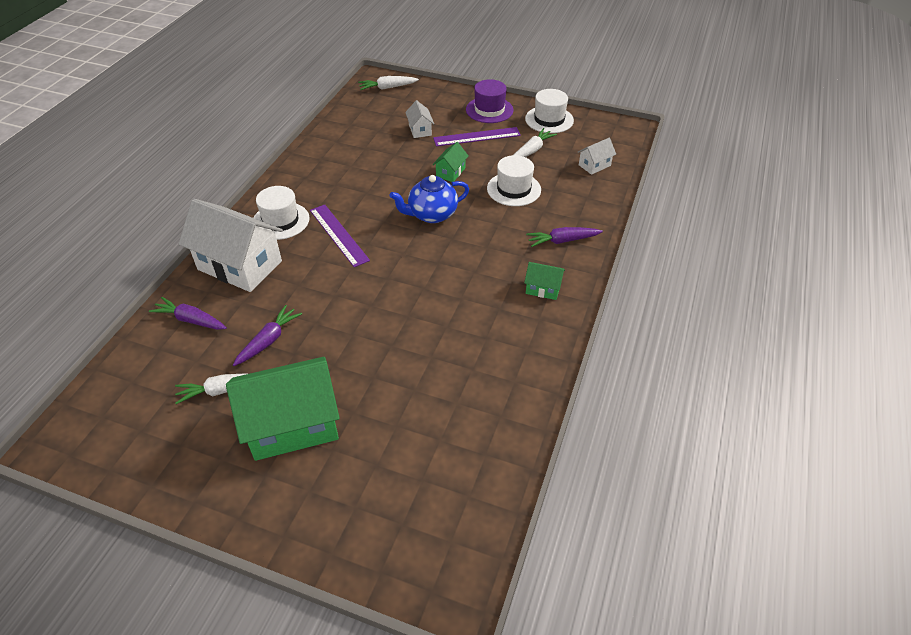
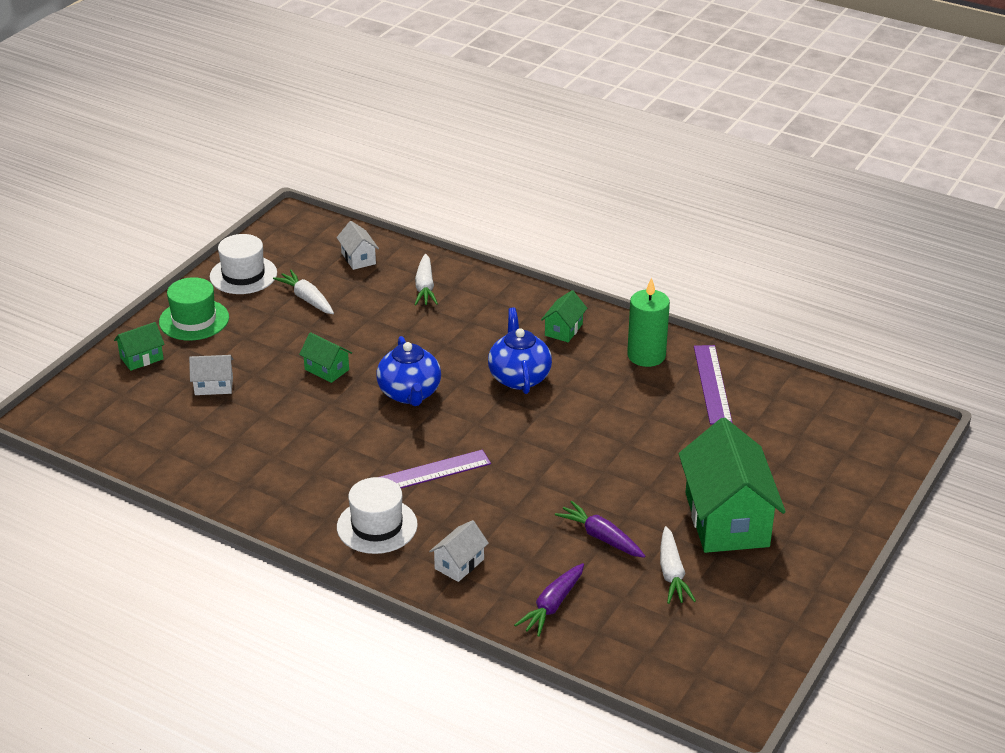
camera: 80 degrees left, 10 degrees down
(240, 265) = (459, 564): white house -> white house, size x0.45
(387, 87) = (79, 407): white carrot -> white carrot (425, 287)
(442, 99) = (141, 358): none -> green house
(467, 270) = (519, 377): none -> blue teapot
(477, 137) = (255, 338): purple ruler -> purple ruler (712, 384)
(489, 110) = (194, 320): purple hat -> green hat
(514, 189) = (382, 324): white hat -> none
(522, 348) = (646, 355): none -> green candle
(562, 241) = (490, 304): purple carrot -> none

